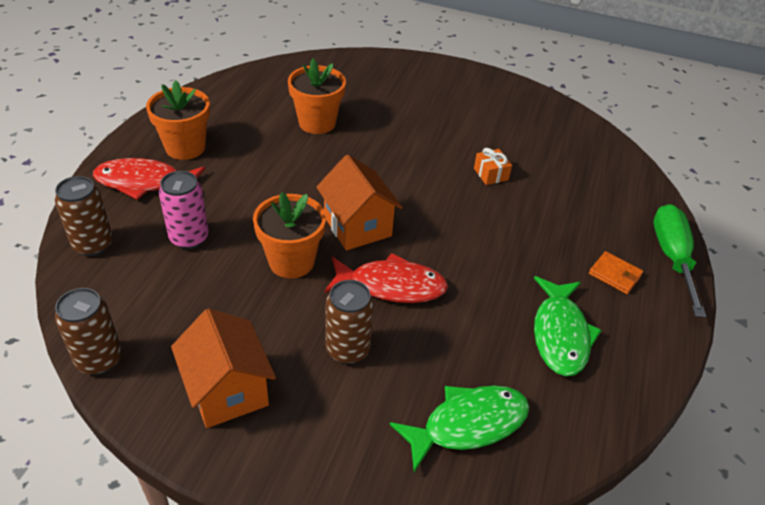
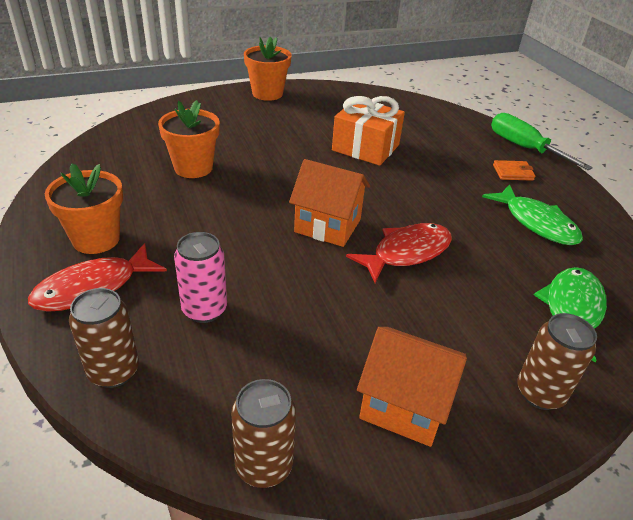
camera: 40 degrees left, 5 degrees down
(291, 261) = (315, 278): orange flower pot -> orange flower pot (267, 94)
(348, 349) = (440, 314): brown can -> brown can (540, 393)
(491, 174) = (365, 147): orange gift -> orange gift, size x2.15

